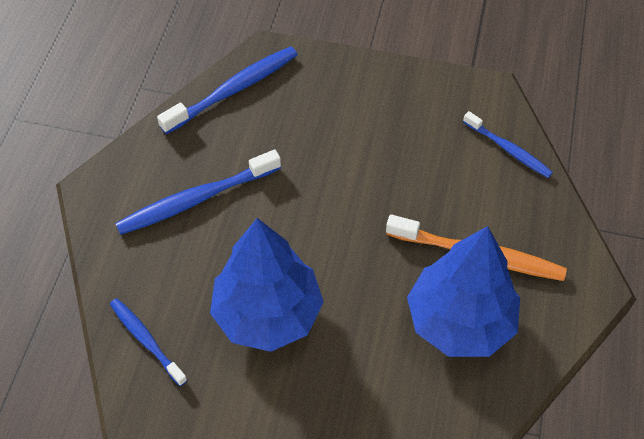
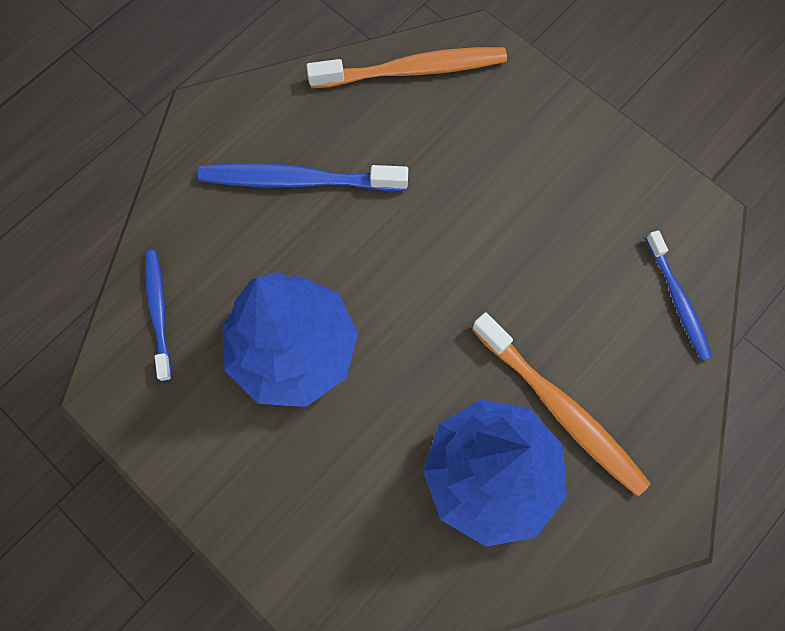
camera: 30 degrees right, 15 degrees up
(233, 90) = (412, 70): blue toothbrush -> orange toothbrush

